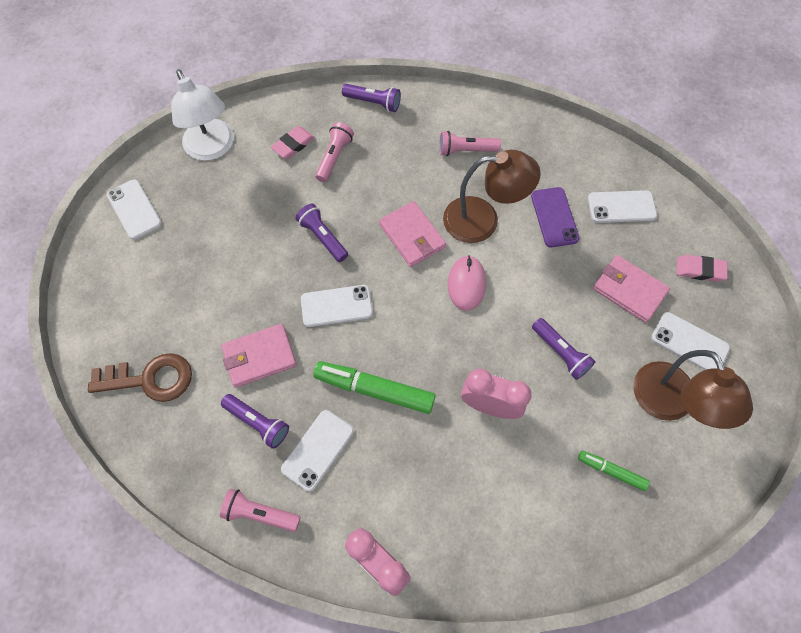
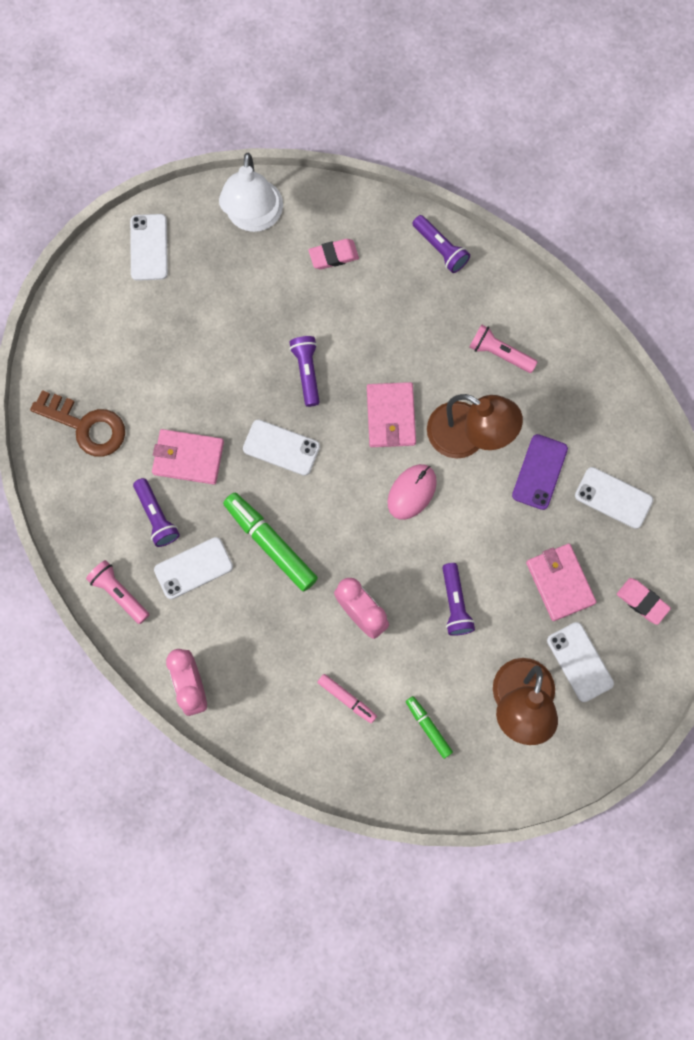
camera: 30 degrees right, 10 degrees up
(334, 157) = (365, 291): pink flashlight -> none
(525, 488) = (346, 698): none -> pink marker

